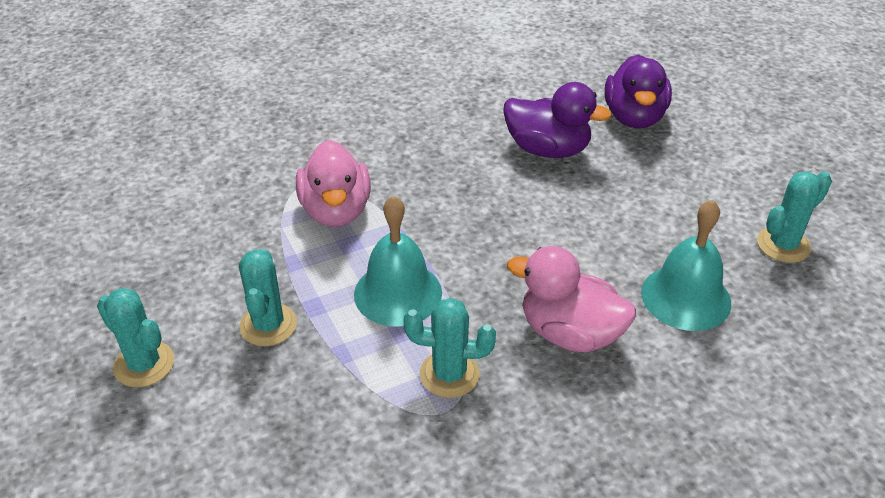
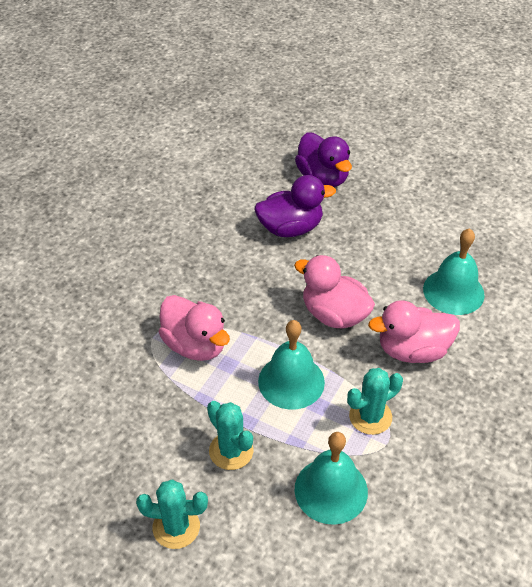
camera: 35 degrees left, 5 degrees up
(329, 423) = (331, 490): none -> turquoise bell
(512, 252) = (334, 315): none -> pink duck
(783, 245) = (475, 229): turquoise cactus -> none

